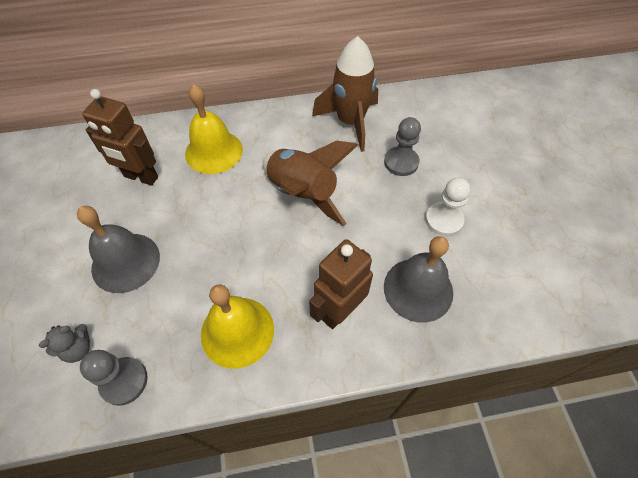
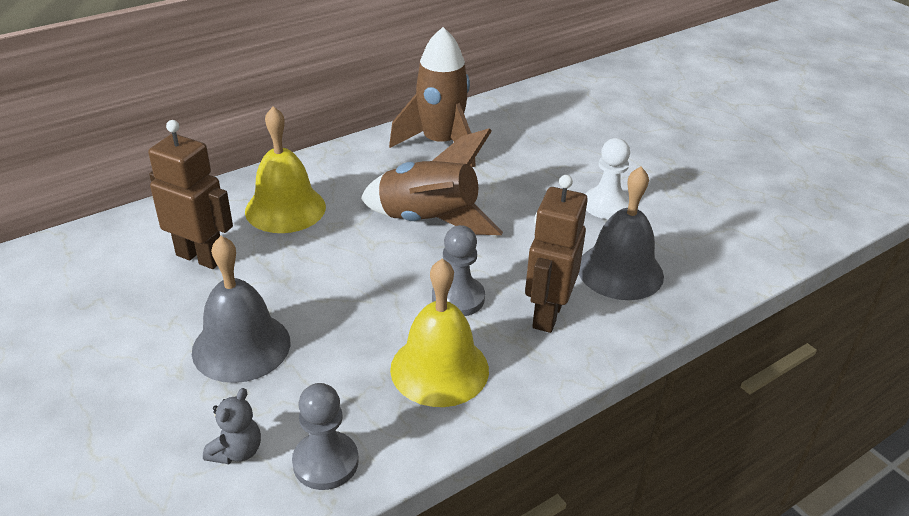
camera: 25 degrees left, 20 degrees down
(141, 177) = (200, 257): brown robot -> brown robot turned 150 degrees counterclockwise
(401, 162) = (525, 166): grey pawn -> grey pawn (458, 298)

